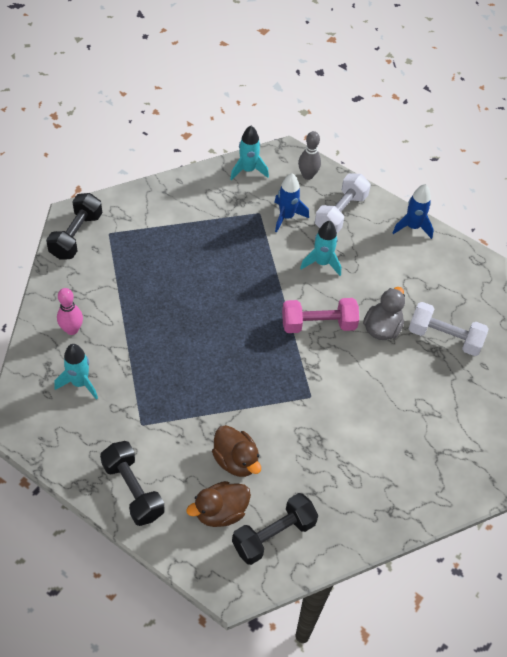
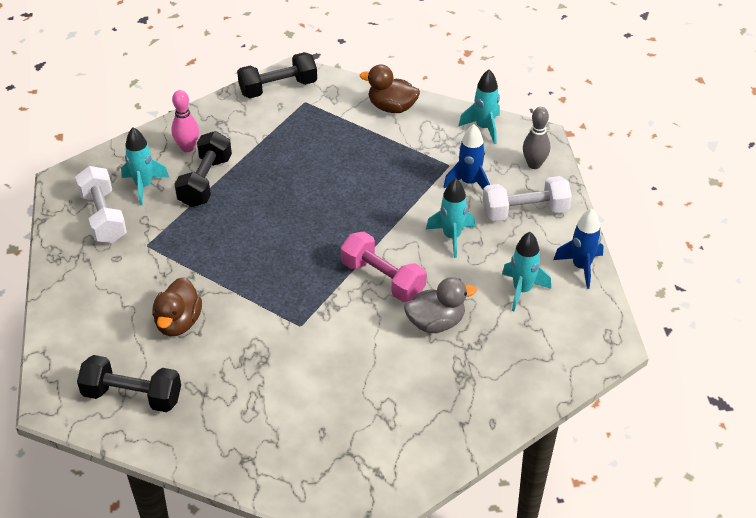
camera: 50 degrees right, 10 degrees down
(133, 490) = (81, 282): black dumbbell -> black dumbbell (205, 181)
(220, 512) = (118, 347): brown duck -> brown duck (392, 107)
(401, 268) = (522, 290): none -> turquoise rocket
(444, 337) = (485, 372): white dumbbell -> white dumbbell (103, 217)

